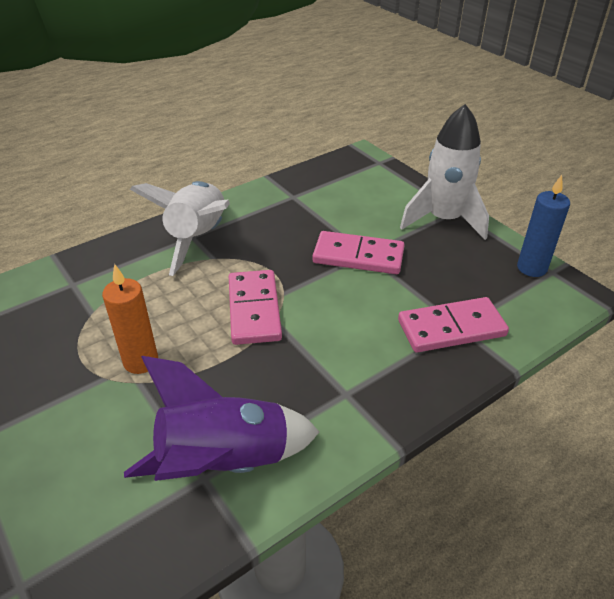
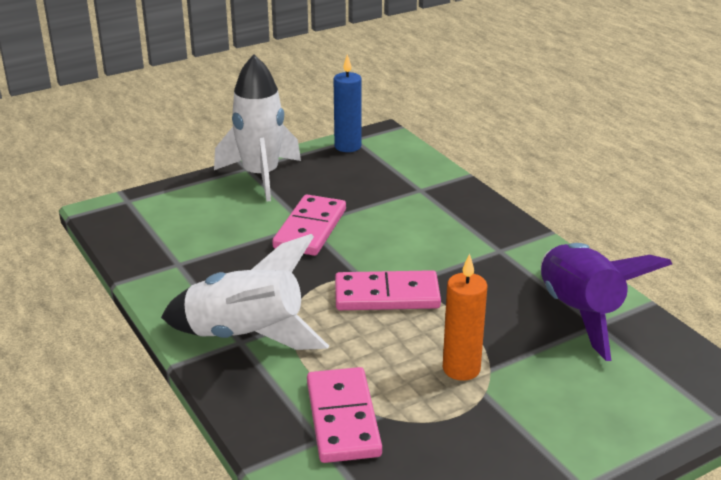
camera: 85 degrees left, 10 degrees down
(451, 328) = (422, 193): pink domino -> pink domino (343, 418)

